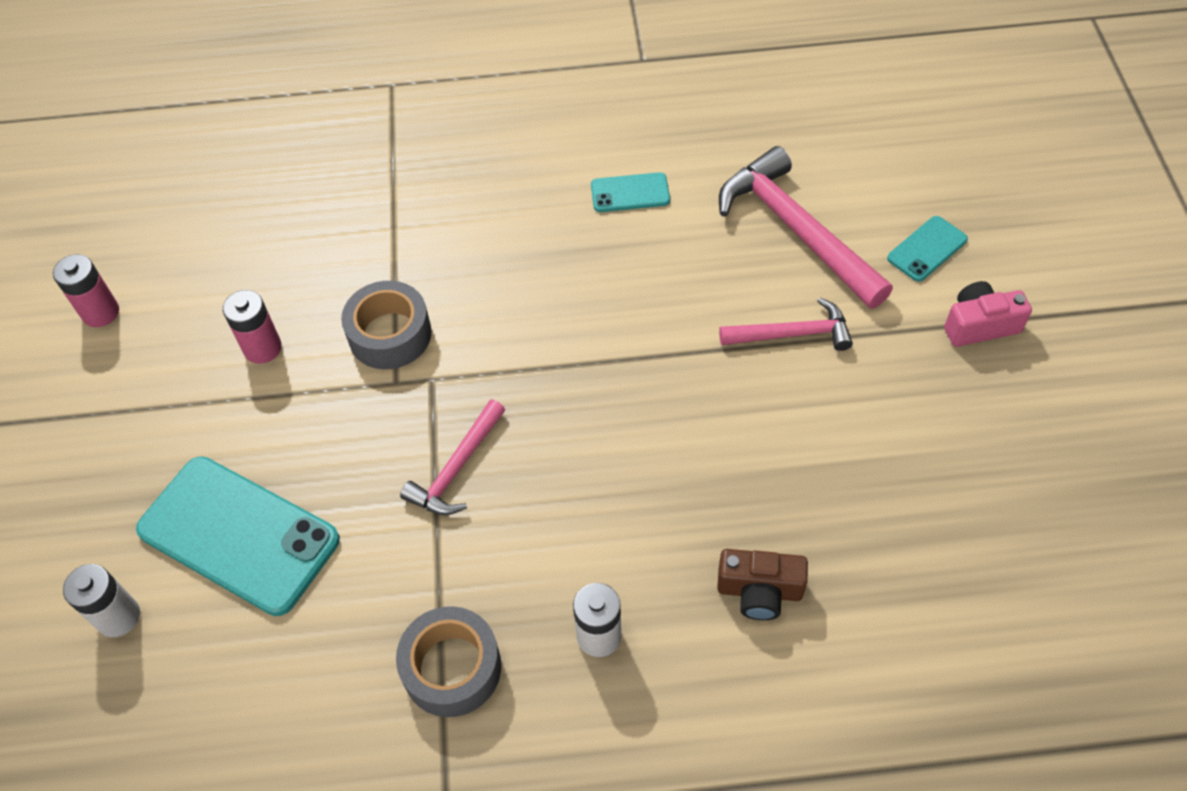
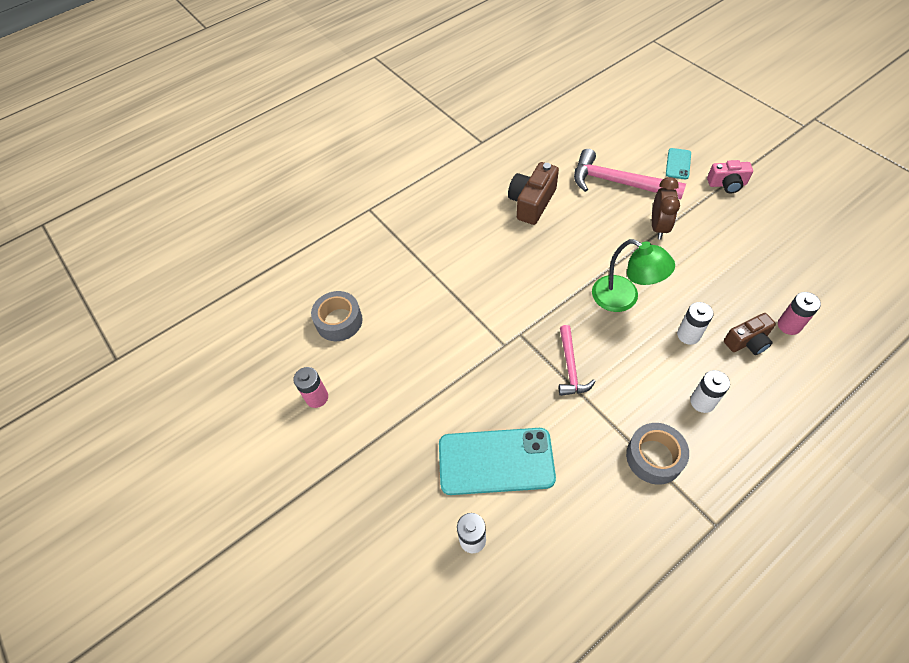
camera: 30 degrees left, 0 degrees up
(262, 348) = (422, 366): pink battery -> pink battery (789, 325)
(390, 334) = (480, 325): grey tape -> grey tape (339, 321)
(630, 193) = (532, 203): turquoise phone -> brown camera
(630, 414) = (624, 298): none -> green lamp
(675, 526) = (688, 335): none -> white battery
(792, 334) = (658, 227): pink hammer -> brown clock
(979, 325) = (727, 184): pink camera -> pink camera turned 135 degrees counterclockwise

